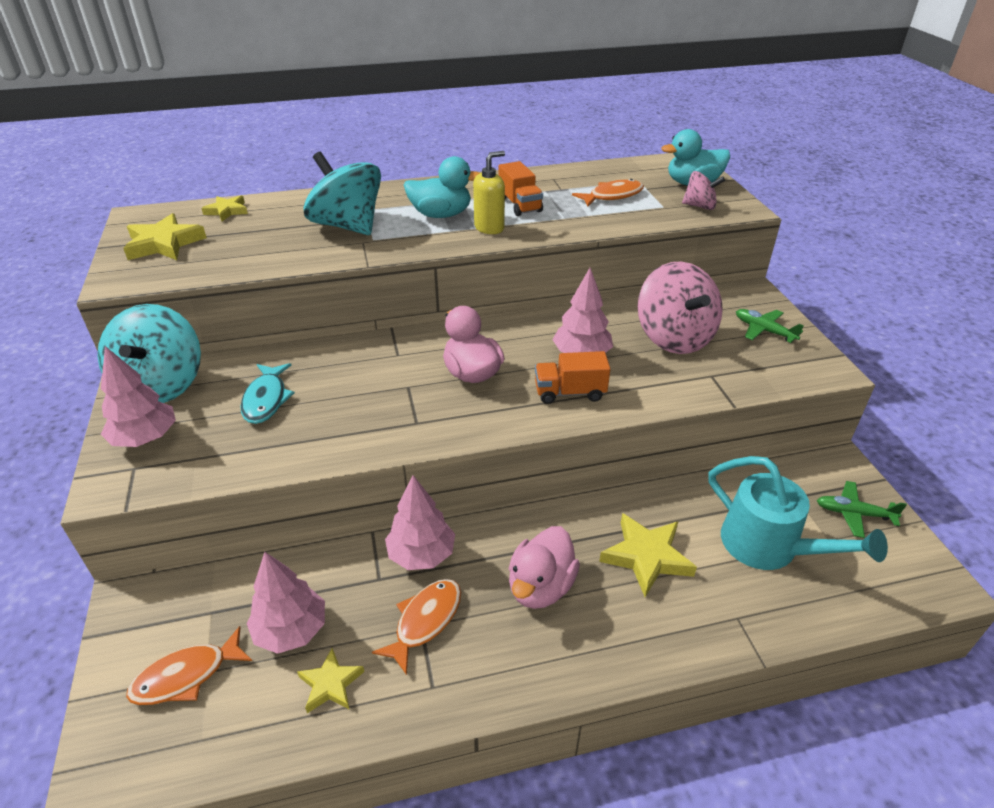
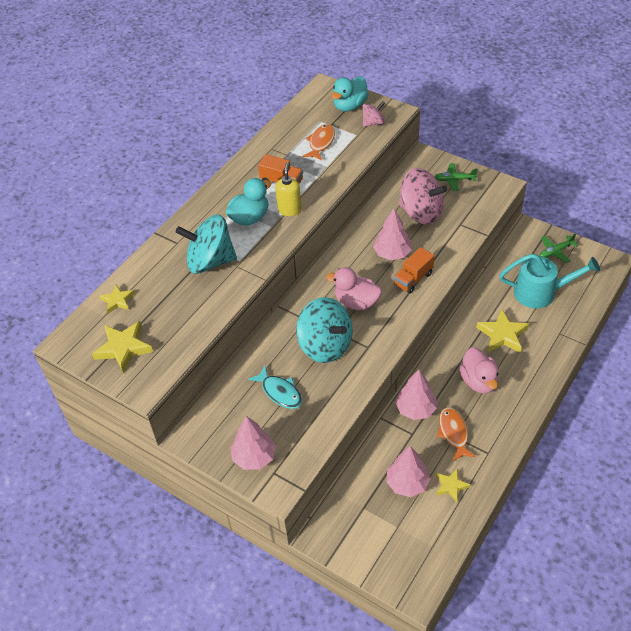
camera: 40 degrees left, 10 degrees up
(162, 385) = (212, 428): turquoise spinning top -> turquoise spinning top (325, 345)
(186, 676) = (392, 535): orange fish -> none

